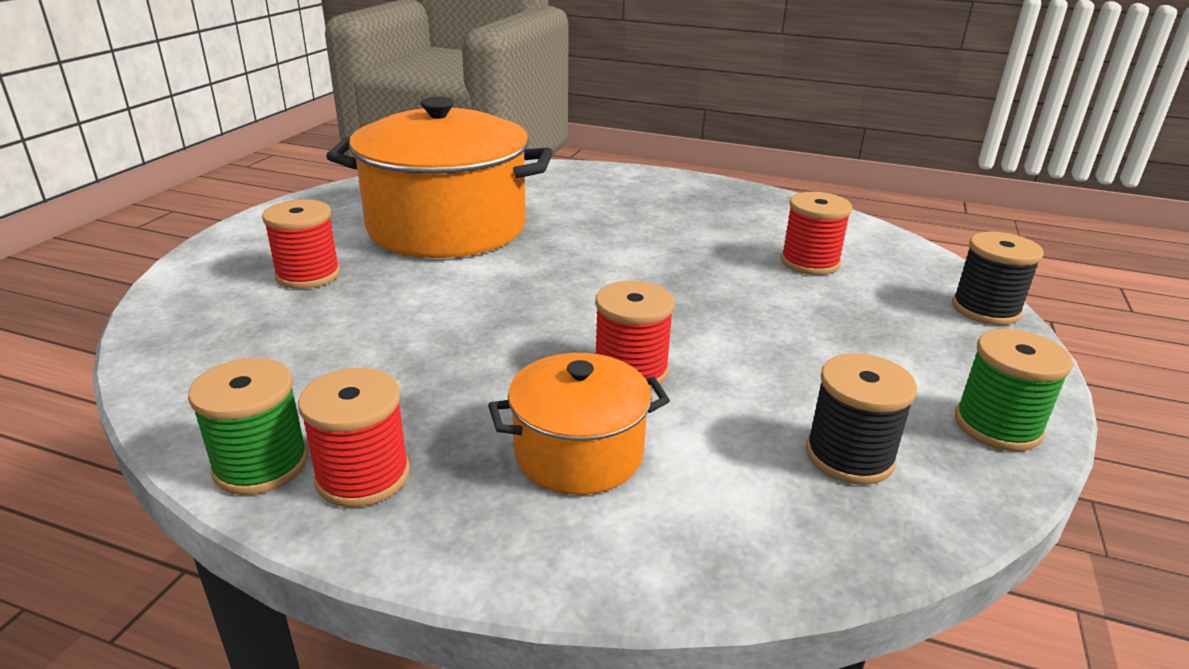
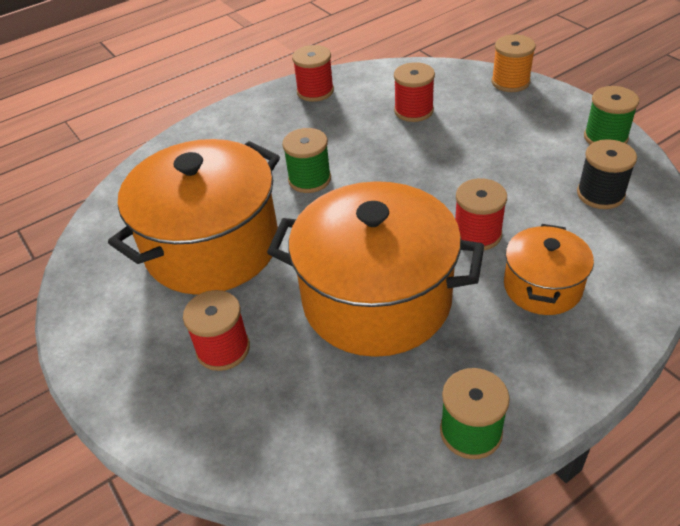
camera: 50 degrees left, 15 degrees up
(363, 476) = (511, 385): red spool -> red spool (315, 91)
(446, 335) = (376, 299): none -> orange pot
(602, 241) = (309, 179): none -> green spool
(985, 309) = (510, 82): black spool -> orange spool

